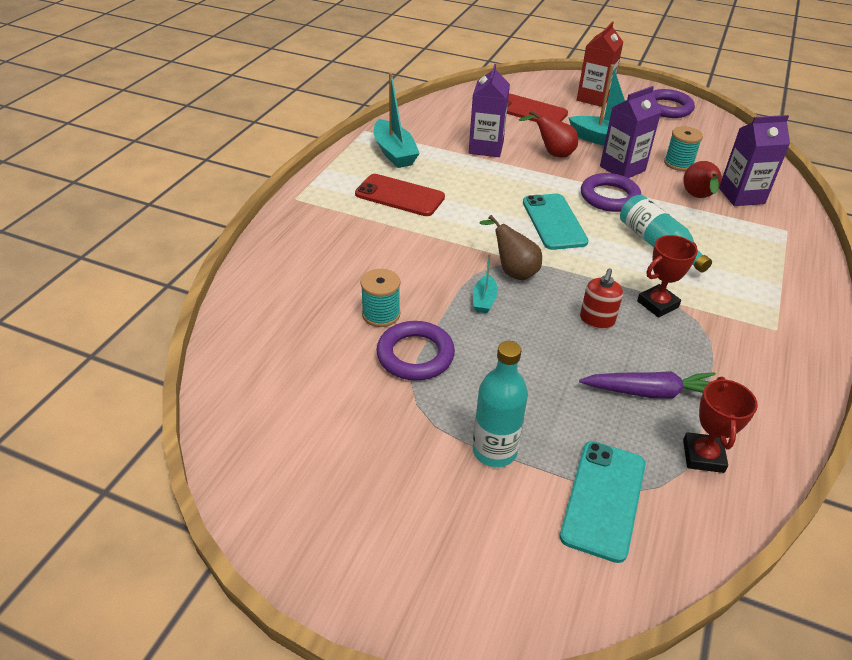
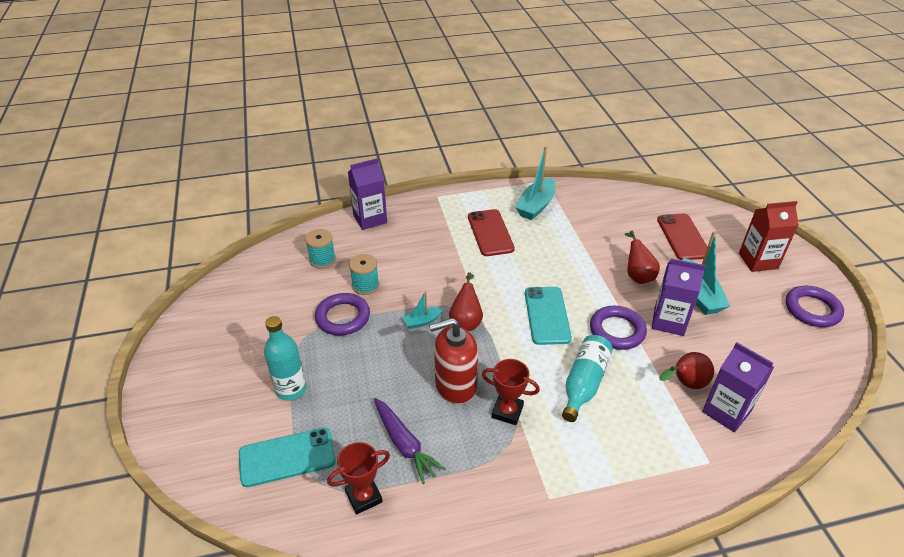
camera: 55 degrees right, 0 degrees up
(486, 148) = (599, 240): purple carton -> purple carton (370, 219)
(513, 271) = (466, 321): brown pear -> red pear
(554, 222) = (547, 315): turquoise phone -> turquoise phone turned 45 degrees counterclockwise
(597, 320) = (455, 385): red soap dispenser -> red soap dispenser, size x1.76
(678, 163) = (724, 351): turquoise spool -> turquoise spool (322, 260)

